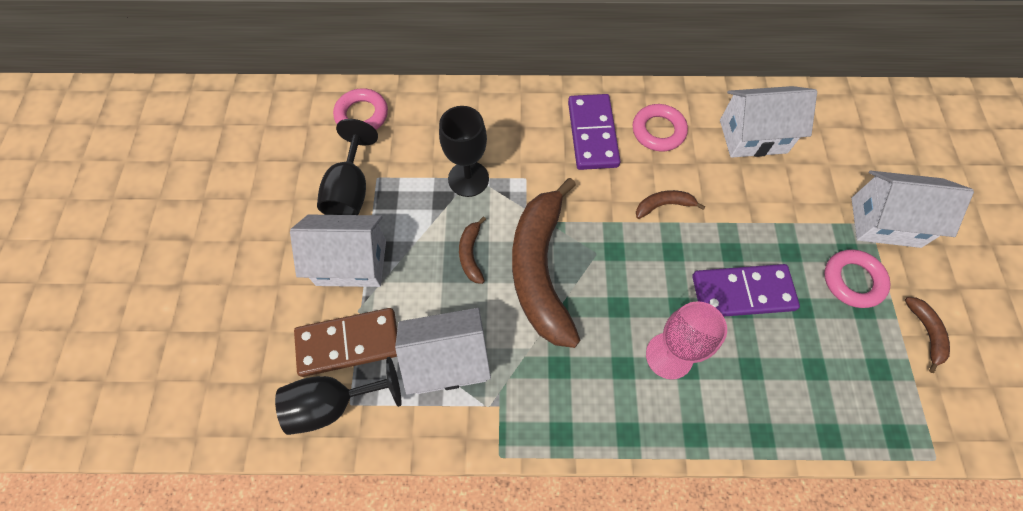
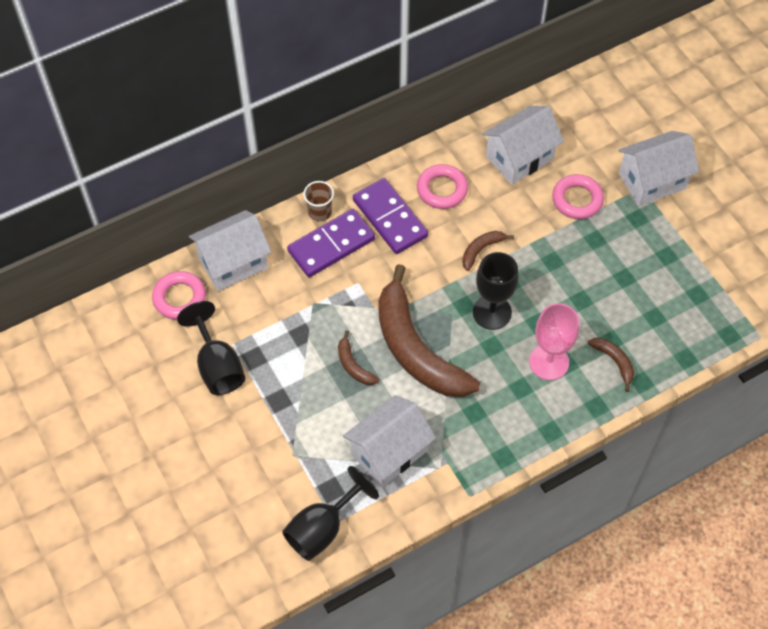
camera: 30 degrees left, 5 degrees down
(348, 343) = (303, 481): brown domino -> none
(351, 263) = (261, 422): white house -> white house (233, 263)
(468, 179) = (311, 306): black goblet -> black goblet (492, 312)
(532, 99) = (320, 212): none -> brown cup
(742, 292) = (576, 288): purple domino -> purple domino (331, 245)
(852, 281) = (650, 239): pink ring -> pink ring (577, 200)
(926, 333) = (717, 252): brown banana -> brown banana (614, 361)

